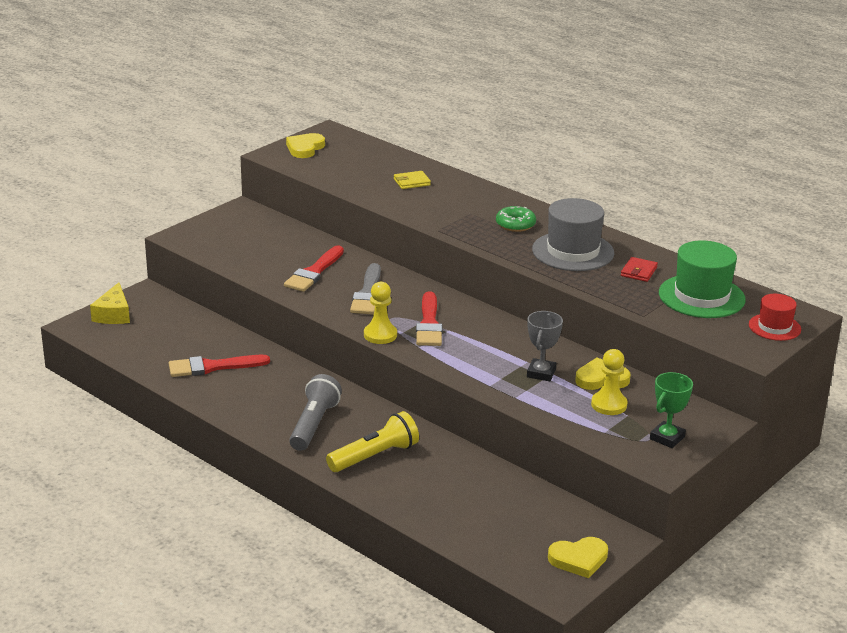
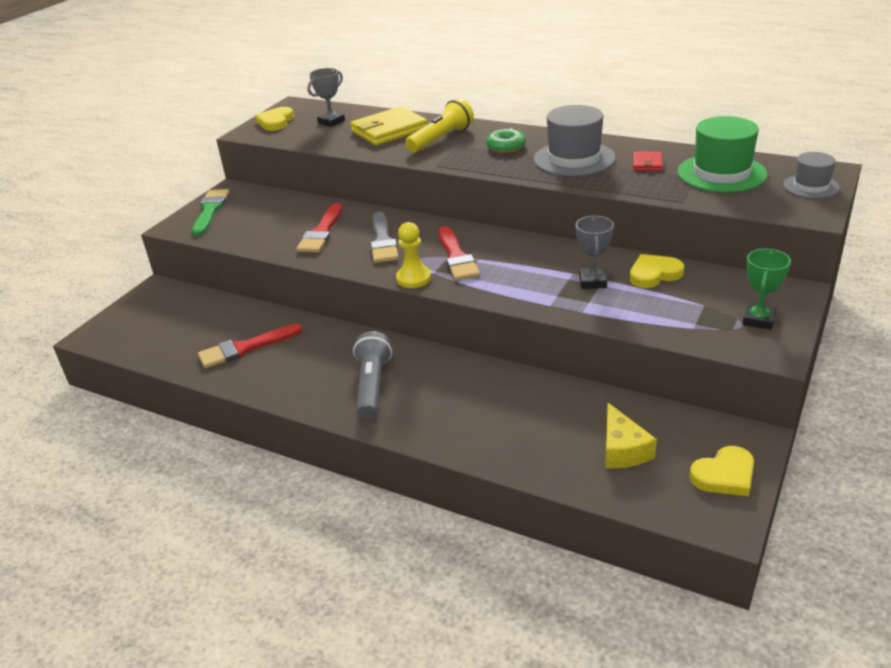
camera: 10 degrees left, 5 degrees up
(113, 314) = (127, 316): yellow cheese -> yellow cheese (622, 449)
(216, 227) = (210, 210): none -> green brush
(359, 160) = (331, 122): none -> grey trophy
(375, 456) = (451, 406): yellow flashlight -> yellow flashlight (441, 139)
(411, 182) = (389, 130): yellow wallet -> yellow wallet, size x2.05
(609, 405) = (678, 298): yellow pawn -> none
(774, 327) = (811, 186): red hat -> grey hat

